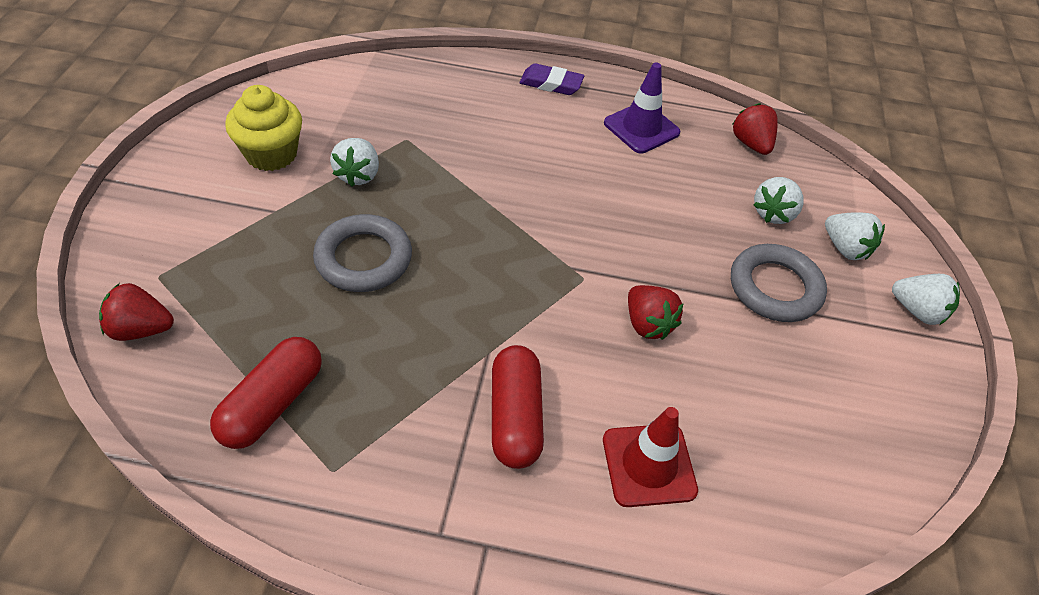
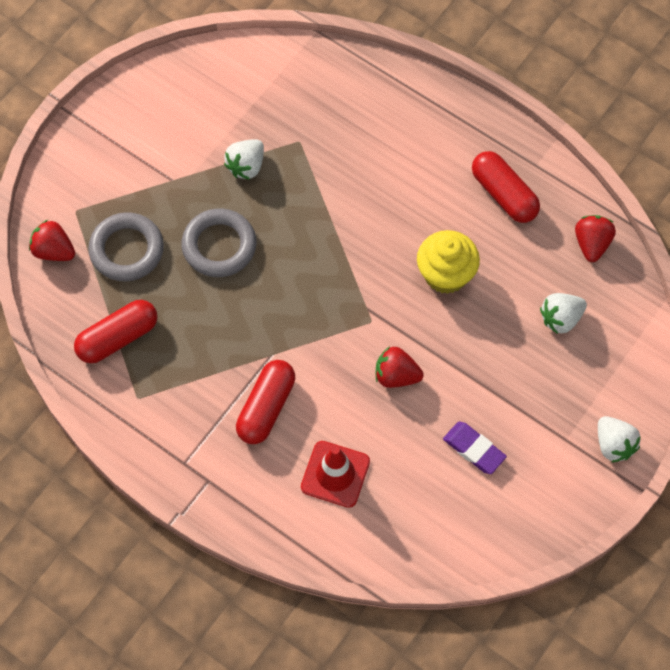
camera: 30 degrees right, 15 degrees up
(271, 154) = (188, 123): yellow cupcake -> yellow cupcake (446, 274)
(551, 83) = (452, 118): purple eraser -> purple eraser (474, 449)
(641, 128) = (504, 194): purple traffic cone -> red capsule
(647, 324) = (396, 376): red strawberry -> red strawberry turned 105 degrees clockwise
(775, 288) = (513, 383): grey ring -> grey ring (127, 250)
(845, 248) = (598, 372): white strawberry -> none

